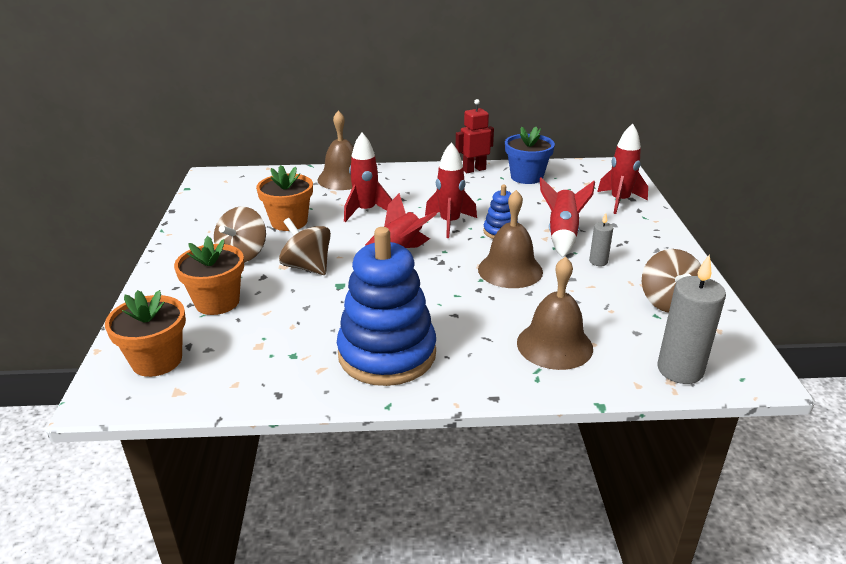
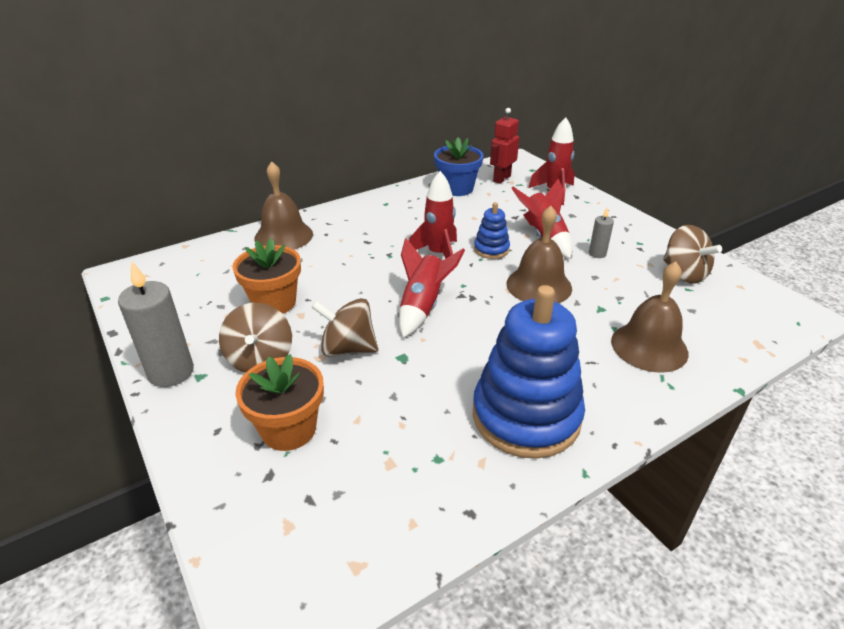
camera: 30 degrees left, 5 degrees up
(157, 360) = (290, 537): orange flower pot -> none
(366, 211) = (345, 265): red rocket -> none
(474, 170) = (403, 193): red robot -> red robot (501, 178)
(680, 370) = (755, 332): grey candle -> grey candle (171, 372)

